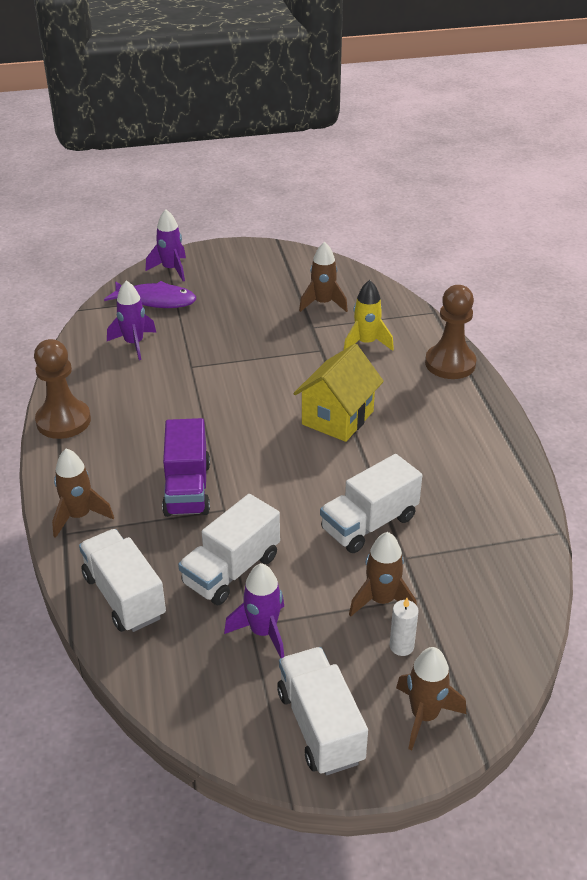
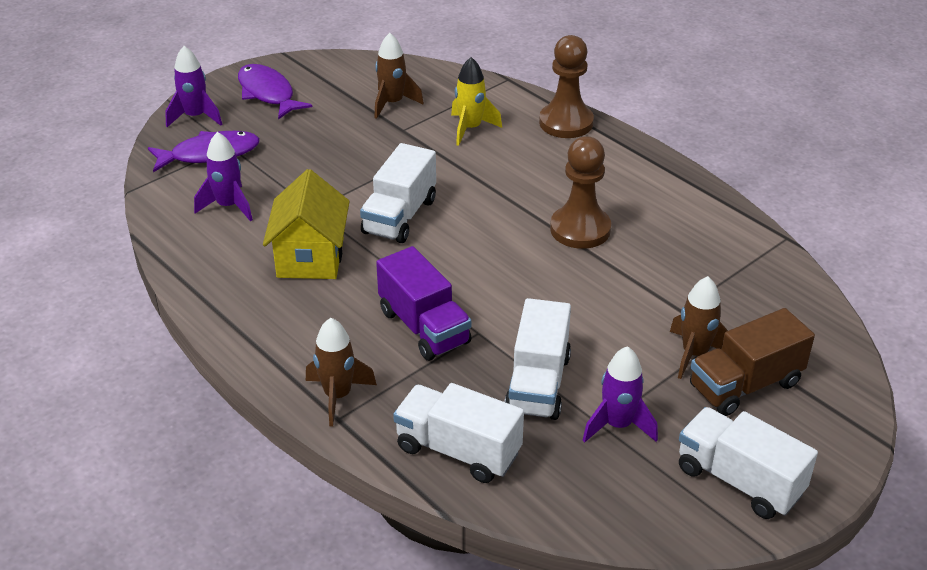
camera: 30 degrees left, 0 degrees up
(63, 421) = (226, 310): brown pawn -> brown pawn (580, 229)
(237, 267) = (268, 93): none -> purple fish
(337, 418) = (508, 208): yellow house -> yellow house (310, 257)
(369, 524) = (624, 292): white truck -> white truck (399, 216)
(401, 646) = (745, 385): white candle -> brown truck
(424, 716) = (813, 433): brown rocket -> none

